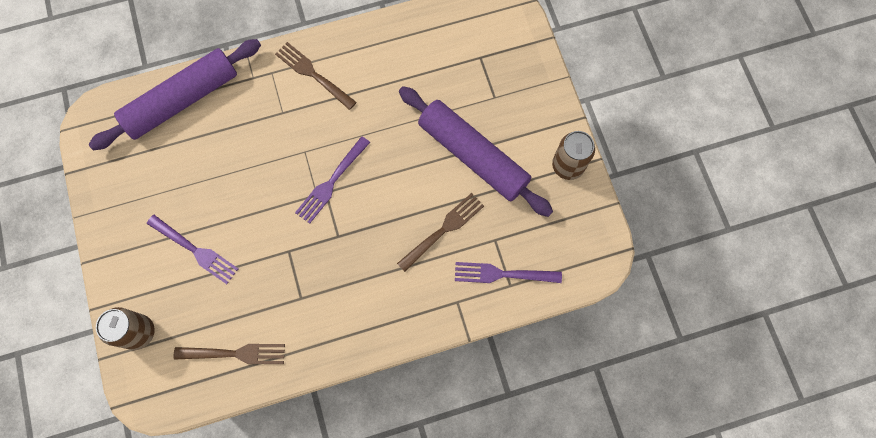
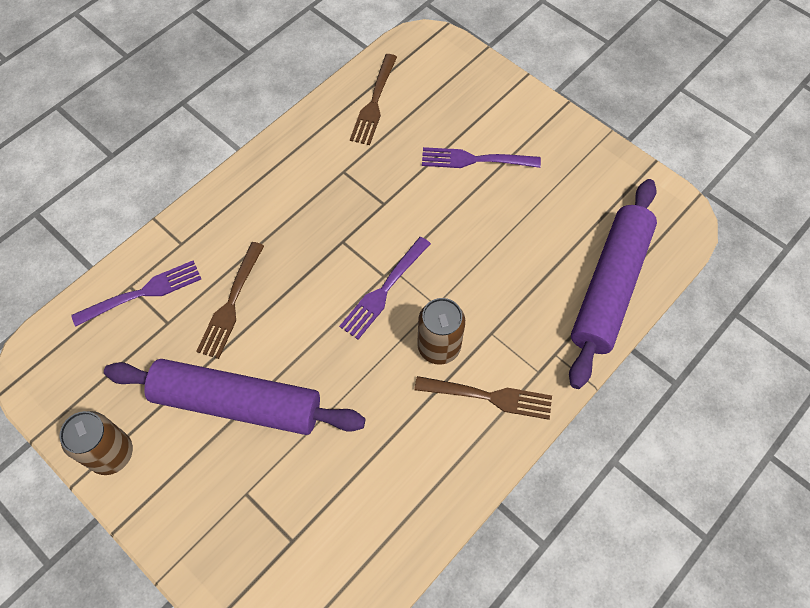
camera: 150 degrees right, 10 degrees down
(139, 332) = (471, 78): brown can -> brown can (439, 346)
(234, 354) = (374, 102): brown fork -> brown fork turned 45 degrees counterclockwise
(332, 181) = (384, 289): purple fork -> purple fork turned 150 degrees counterclockwise

